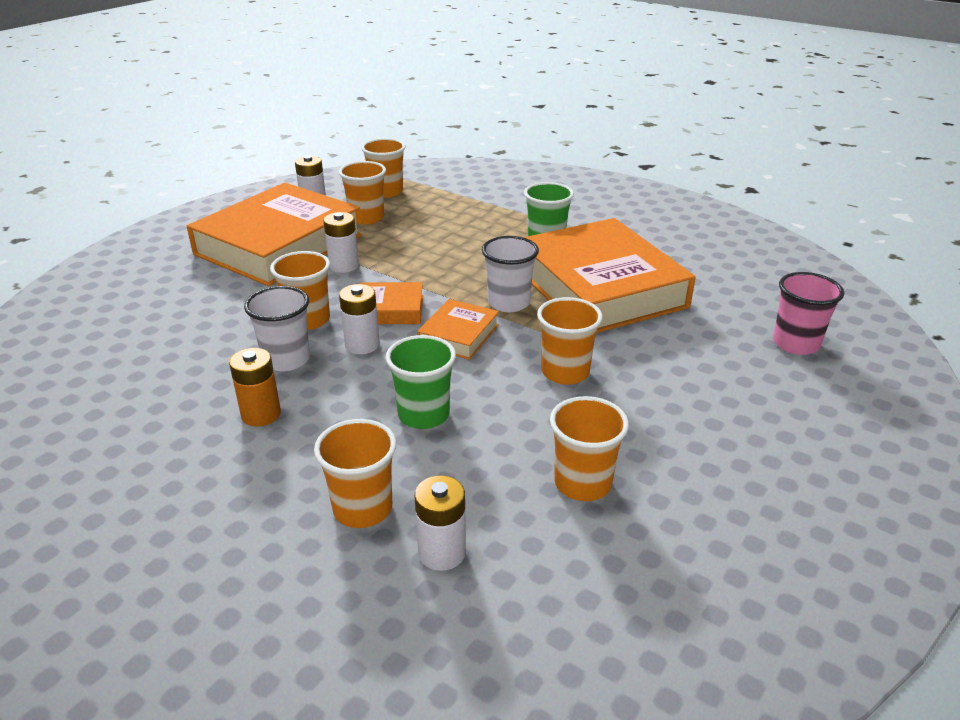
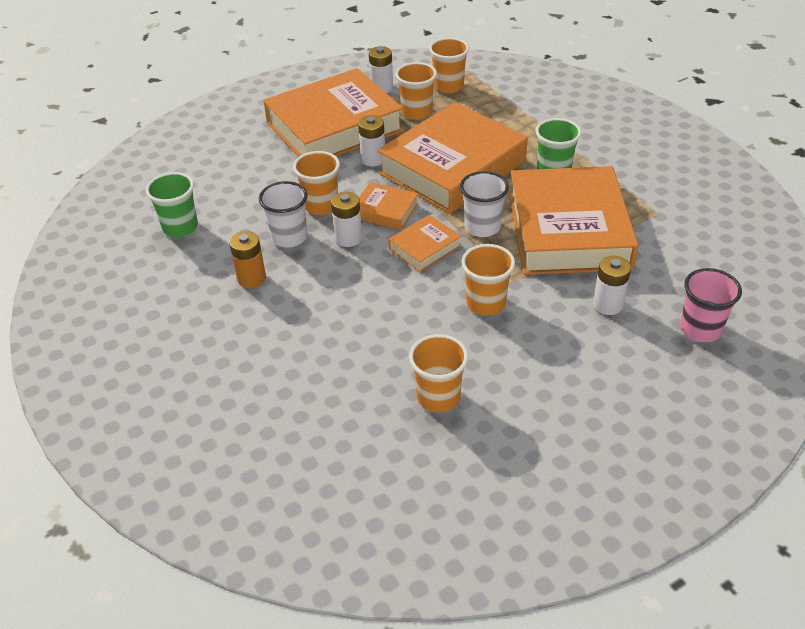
camera: 25 degrees right, 10 degrees up
(362, 509) = (281, 369): orange cup -> none
(423, 415) = (360, 310): green cup -> green cup (180, 227)
(438, 257) = (452, 167): none -> orange book
(442, 552) = (314, 416): white battery -> white battery (608, 304)

